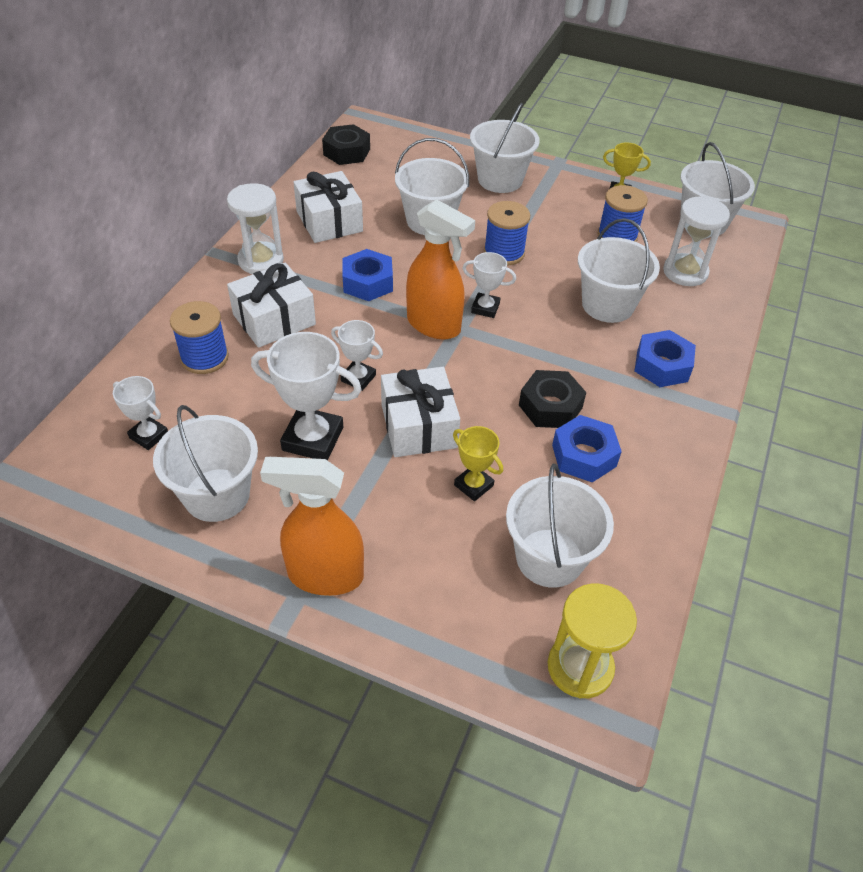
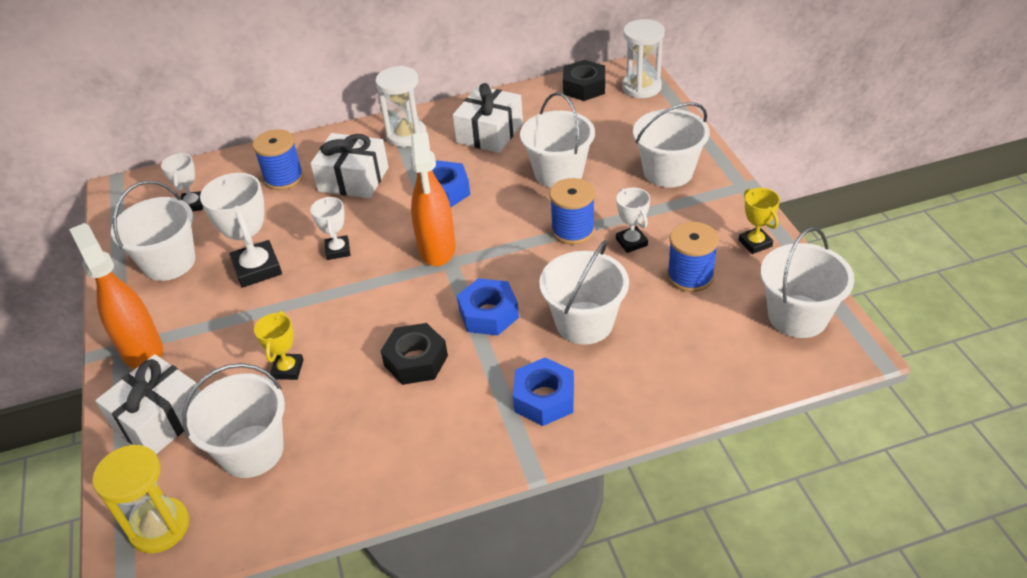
camera: 55 degrees right, 5 degrees down
(418, 426) = (320, 307): white gift -> white gift (160, 419)
(485, 308) = (490, 261): white trophy -> white trophy (631, 242)
(584, 455) = (379, 410): blue nut -> blue nut (488, 314)
(685, 272) = (699, 344): white hourglass -> white hourglass (641, 87)

